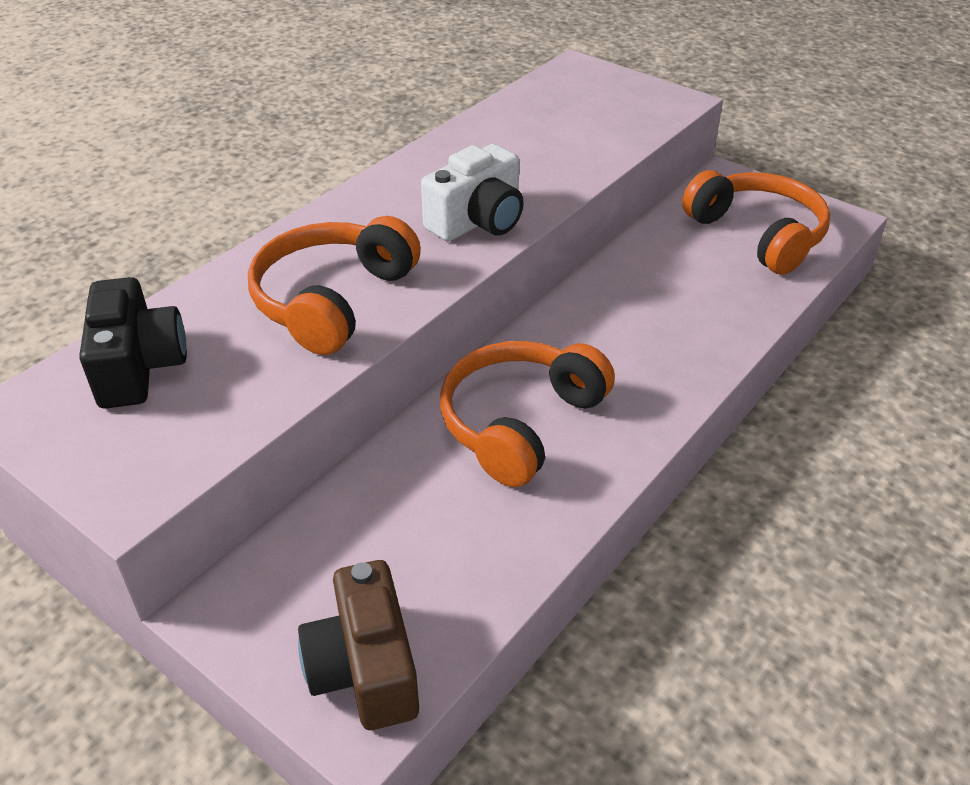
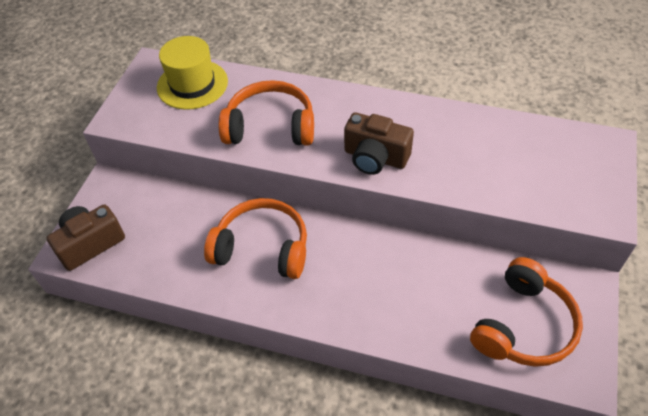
camera: 70 degrees right, 10 degrees up
(139, 367) = (192, 84): black camera -> yellow hat
(478, 221) = (375, 157): white camera -> brown camera

